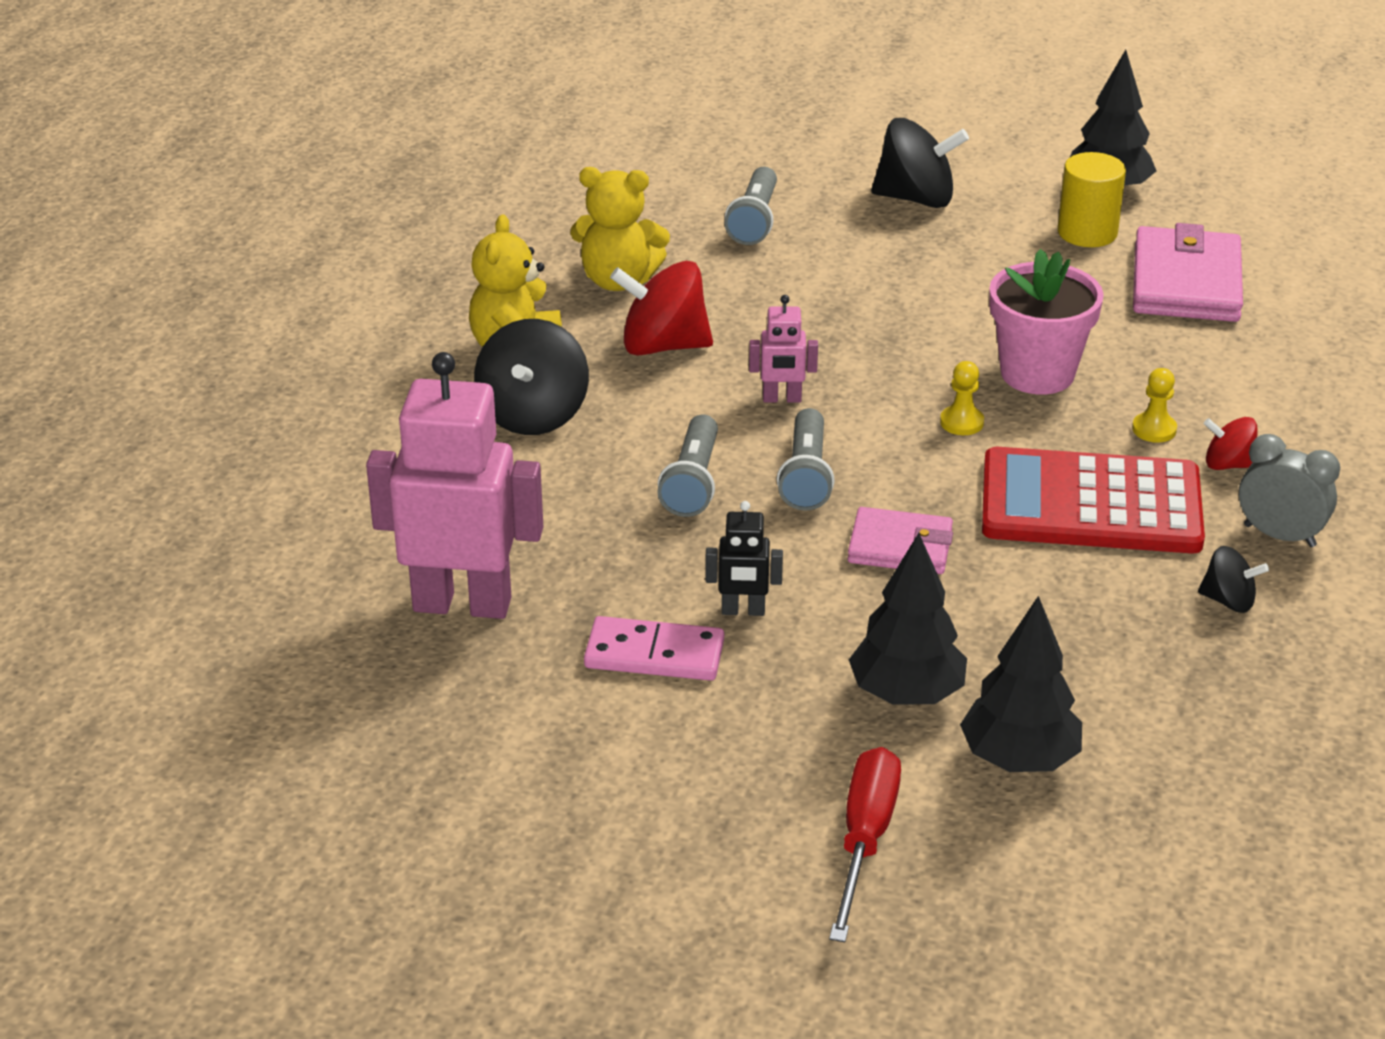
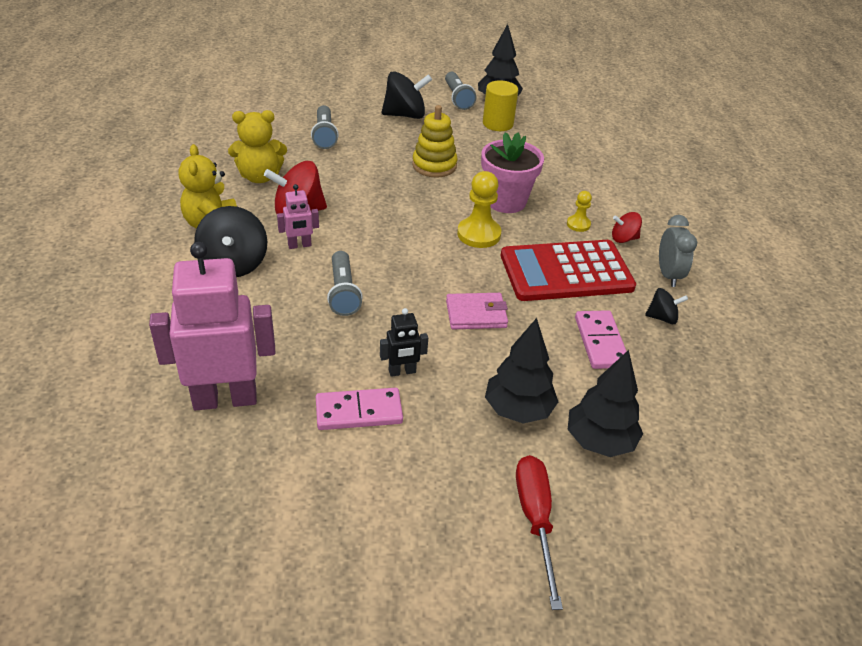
camera: 20 degrees left, 5 degrees up
(782, 399) = (376, 234): pink robot -> pink robot (299, 245)
(806, 476) = (407, 278): grey flashlight -> grey flashlight (457, 98)
(932, 296) = (434, 165): none -> yellow stacking toy
(961, 422) = (478, 234): yellow pawn -> yellow pawn, size x1.79
(1095, 620) = (600, 342): none -> pink domino
(1186, 283) = (557, 144): pink wallet -> none
(1279, 536) = (668, 275): grey clock -> grey clock turned 75 degrees clockwise

